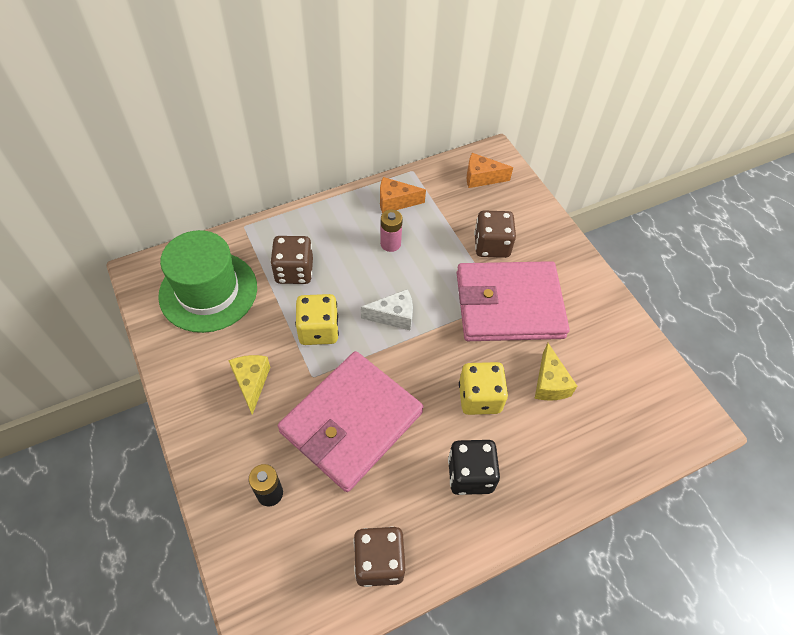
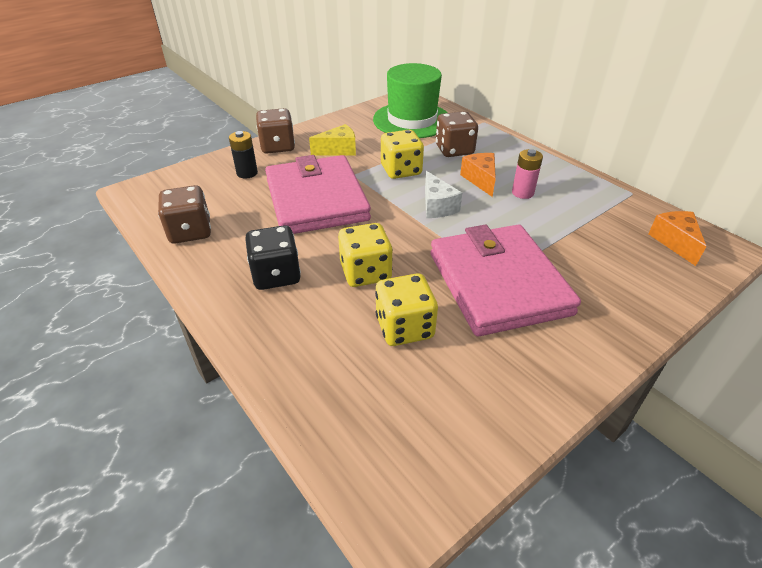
camera: 80 degrees right, 15 degrees down
(351, 422) = (316, 200): pink wallet -> pink wallet turned 45 degrees clockwise
(395, 202) = (579, 188): orange cheese -> orange cheese (480, 180)
(491, 245) = (575, 261): brown dice -> brown dice (277, 146)
(549, 383) = (404, 327): yellow cheese -> yellow dice

